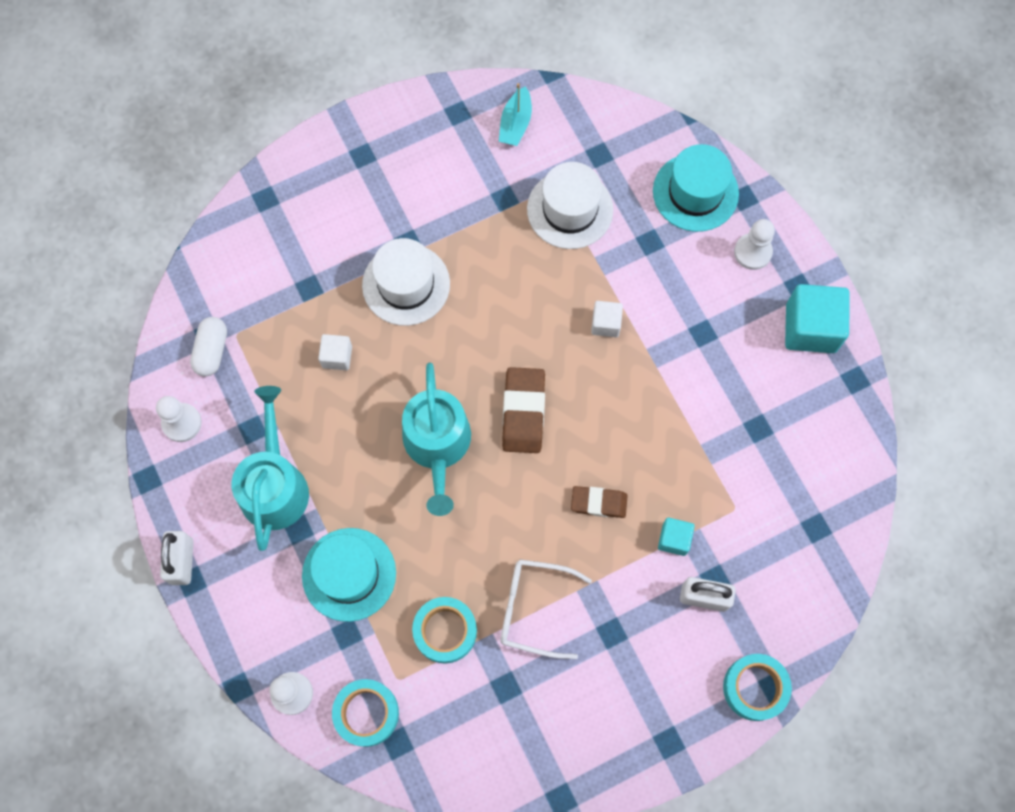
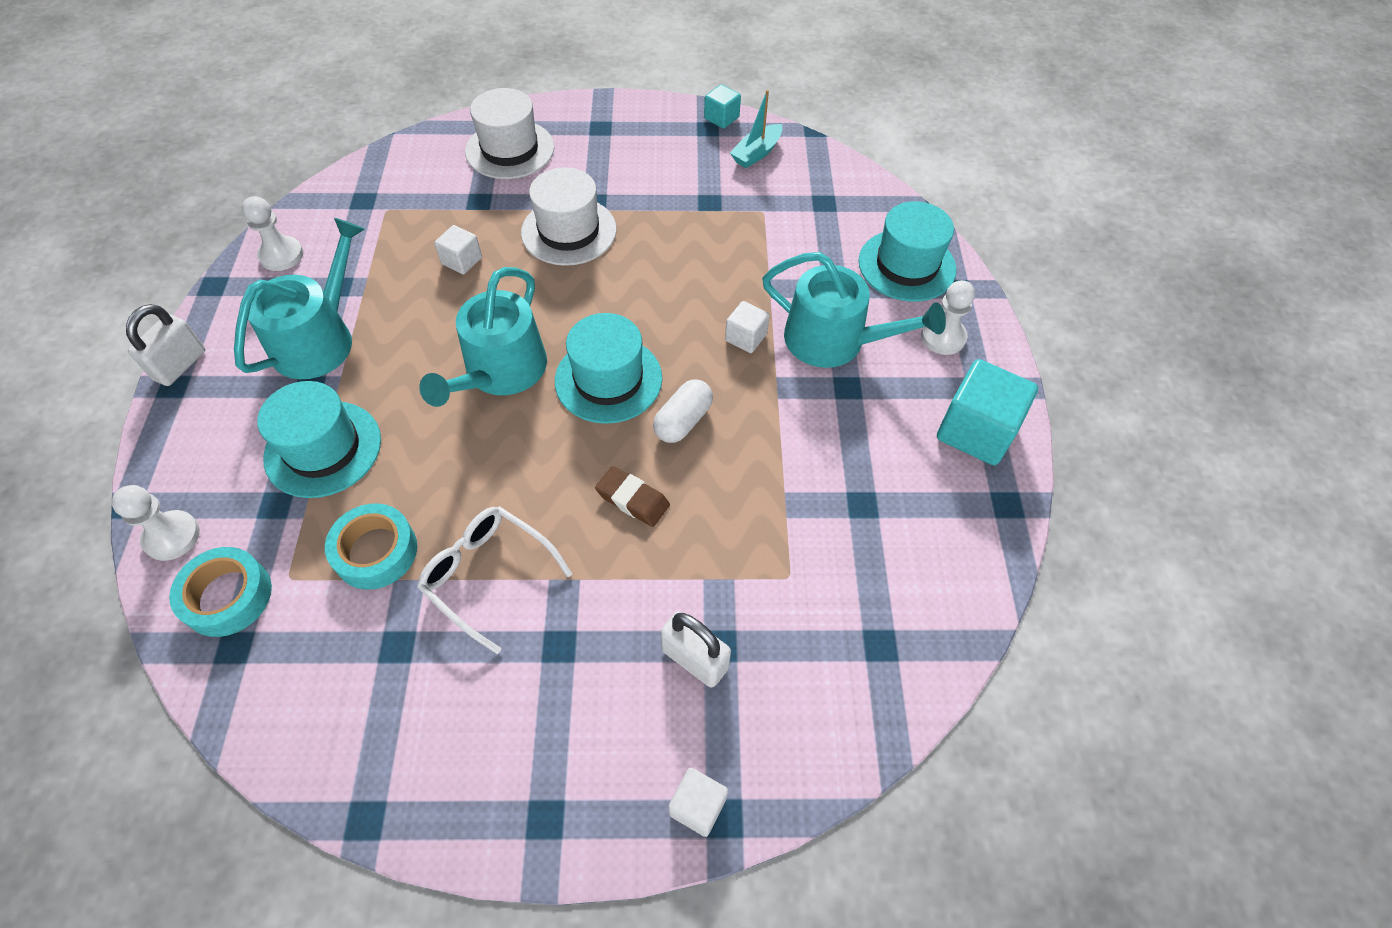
camera: 25 degrees right, 15 degrees down
(212, 351) = (355, 213): white capsule -> white capsule (683, 421)
(523, 412) = (608, 379): brown eraser -> turquoise hat
(570, 209) = (768, 233): white hat -> white hat (510, 149)
(673, 294) = (834, 341): none -> turquoise watering can
(674, 539) = (696, 576): turquoise cube -> turquoise cube (721, 118)
(755, 688) = (697, 806): turquoise tape -> white cube

